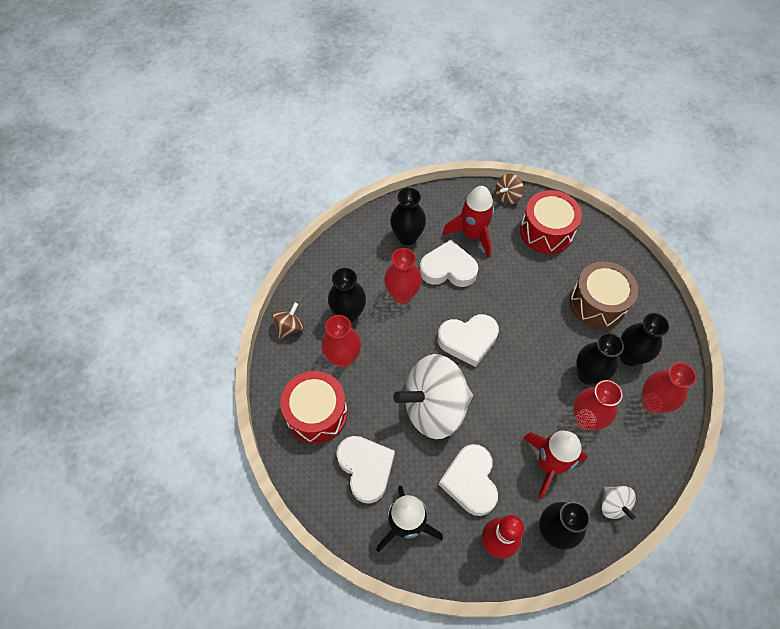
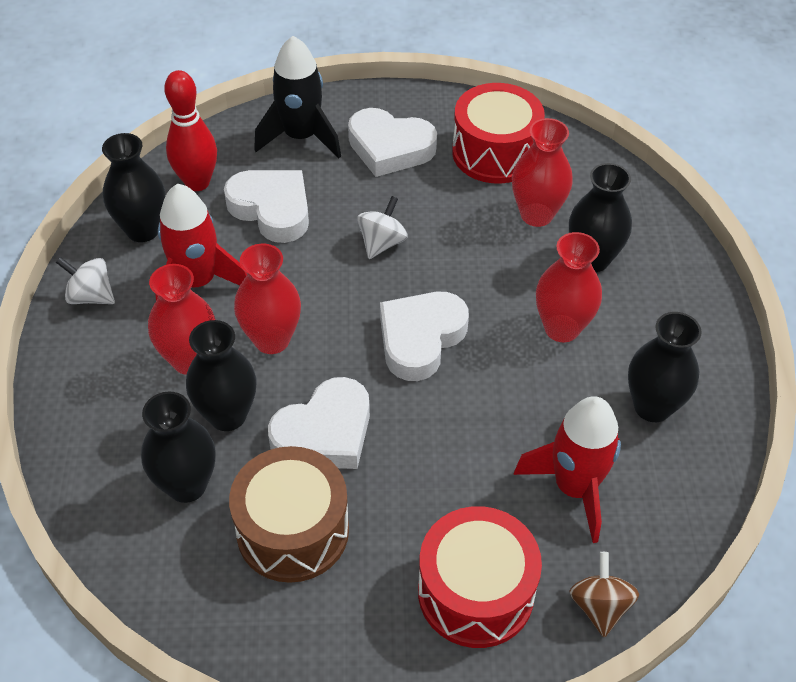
camera: 135 degrees right, 10 degrees down
(289, 327) = (632, 198): brown spinning top -> none
(434, 407) = (382, 243): white spinning top -> white spinning top, size x0.44
(448, 269) = (547, 408): white heart -> white heart (325, 433)
(652, 402) = (112, 445): red vase -> red vase (272, 340)

